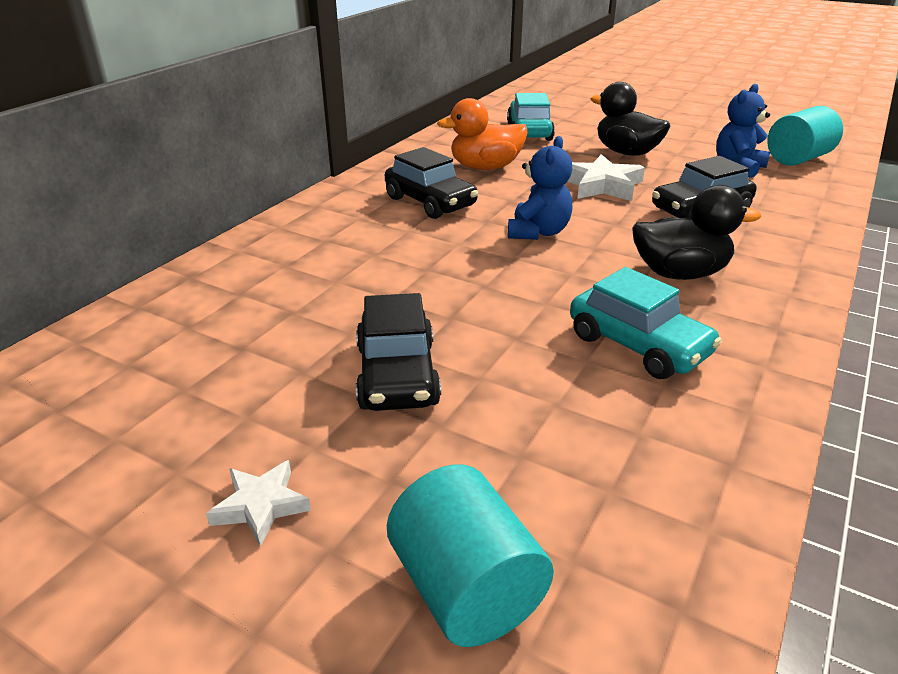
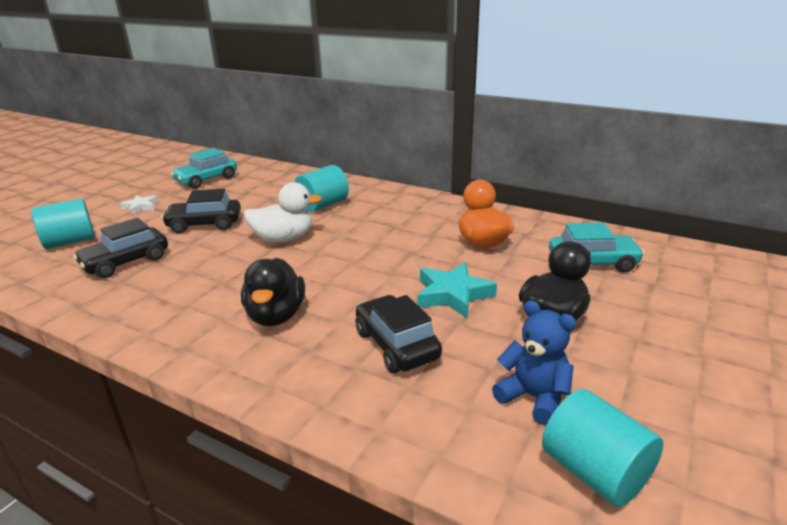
camera: 90 degrees right, 5 degrees down
(344, 261) = (323, 205): none -> turquoise cylinder
(430, 202) = (407, 224): black car -> black car (126, 262)
(469, 285) = (283, 239): none -> white duck
(538, 232) = (354, 262): blue teddy bear -> none
(601, 185) = (453, 294): white star -> turquoise star
(638, 345) = (193, 289): turquoise car -> turquoise car (206, 180)

